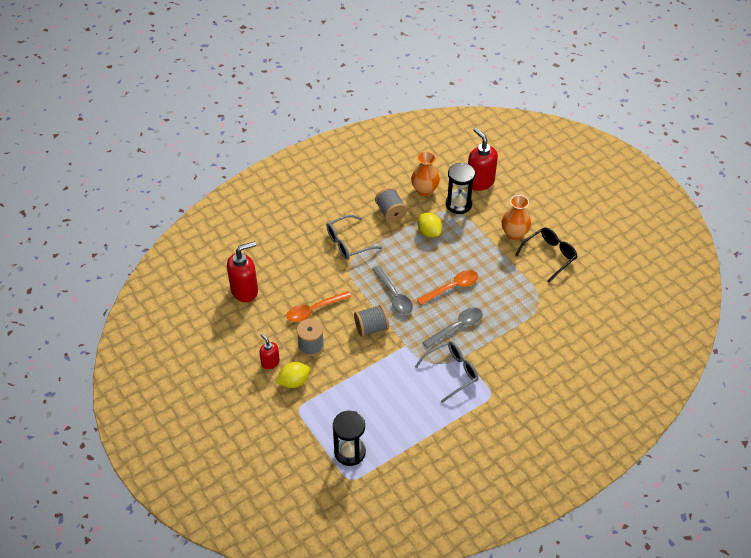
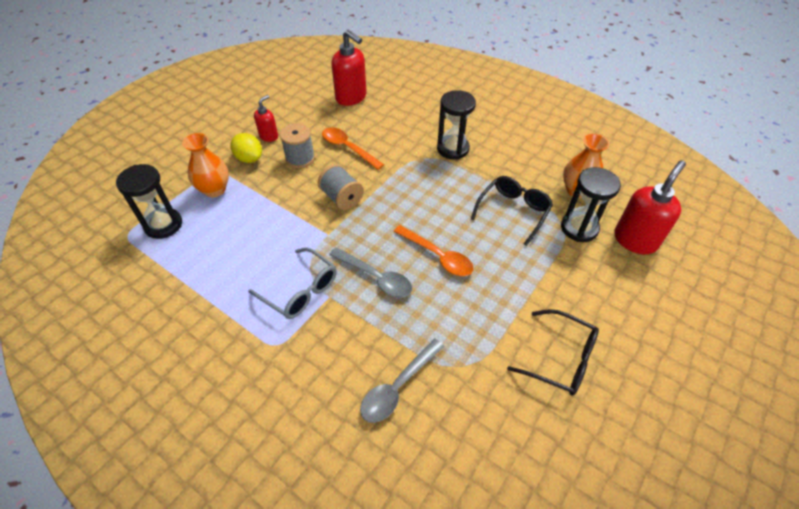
camera: 70 degrees right, 0 degrees up
(348, 243) = (453, 149): grey glasses -> black hourglass
(390, 212) = (520, 170): grey spool -> none
(394, 295) = (398, 205): grey spoon -> grey spoon (398, 387)
(429, 232) = (513, 211): yellow lemon -> black glasses
(514, 233) = (572, 302): orange vase -> orange vase (215, 190)

